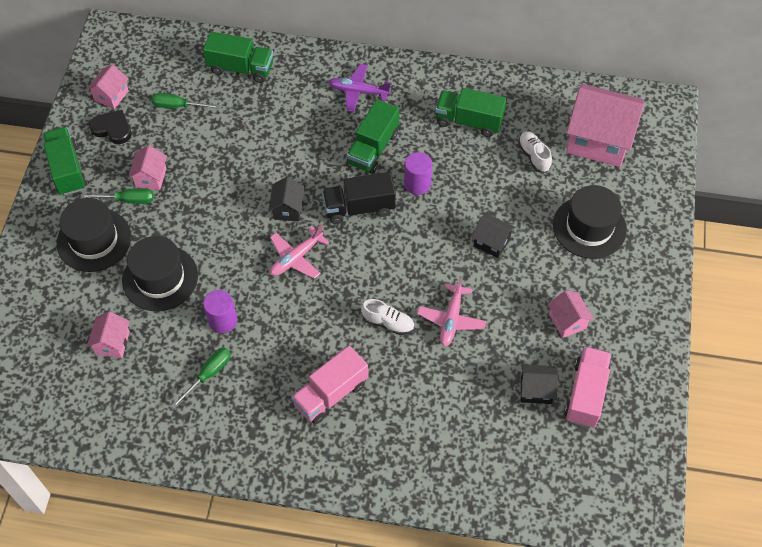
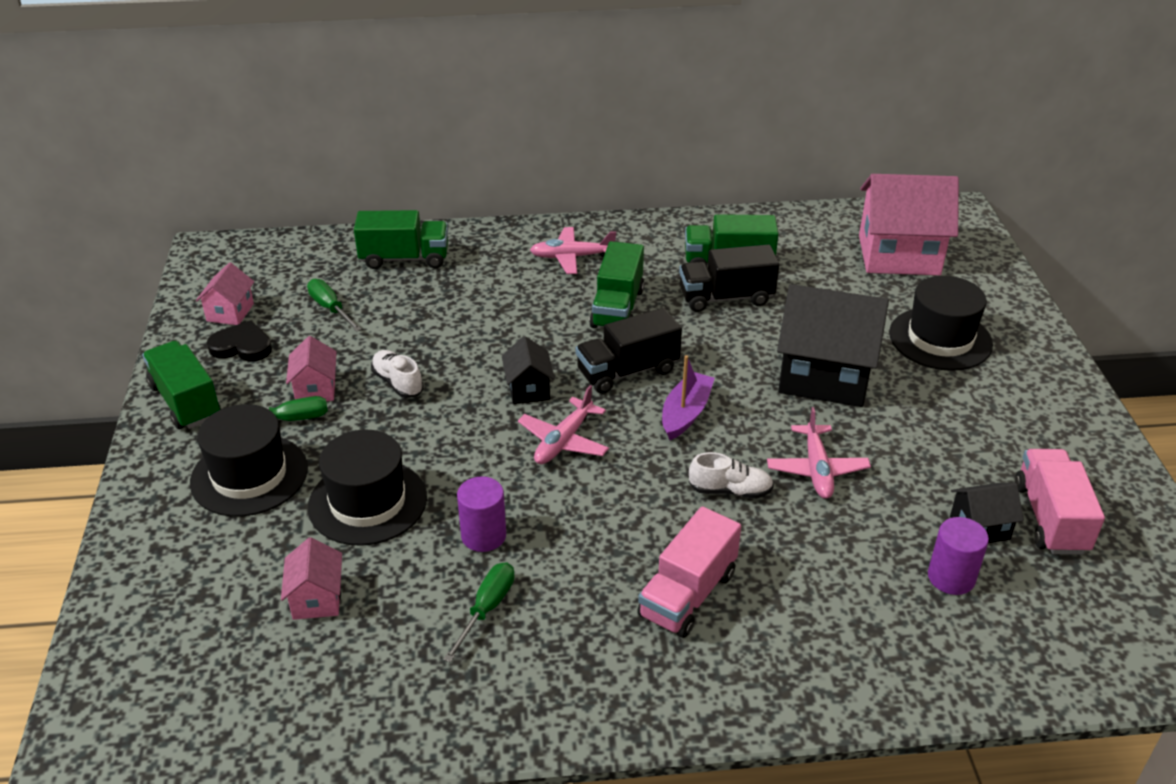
camera: 15 degrees left, 20 degrees down
(178, 106) = (330, 308): green screwdriver -> green screwdriver turned 60 degrees clockwise
(358, 91) = (571, 257): purple plane -> pink plane
(384, 253) = (685, 413): none -> purple boat
(417, 184) = (694, 334): purple cylinder -> purple cylinder (951, 577)
(453, 155) = (726, 298): none -> black truck
(491, 242) = (824, 376): black house -> black house, size x2.07
(533, 156) = (828, 282): white shoe -> white shoe (398, 383)
(567, 321) = (973, 441): pink house -> none

